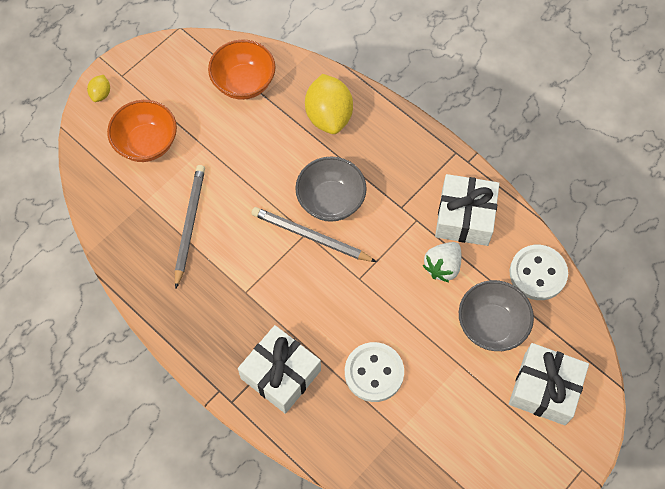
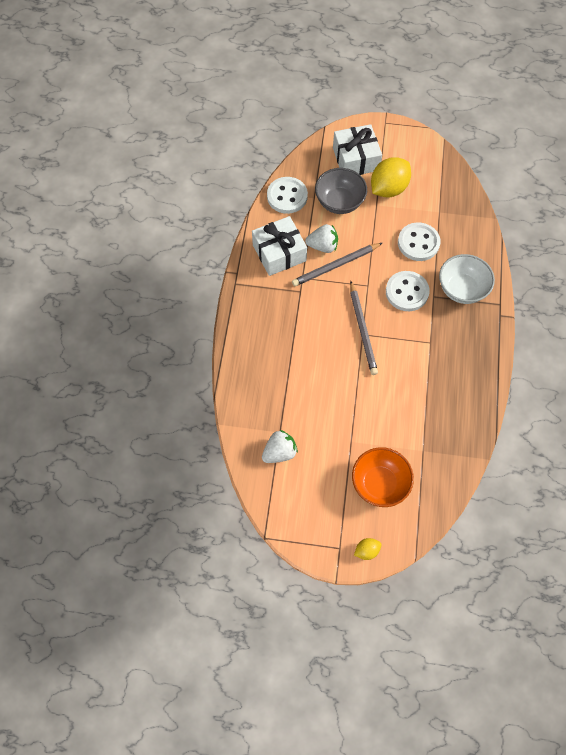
camera: 125 degrees left, 0 degrees up
(189, 224) = (415, 408): grey pencil -> grey pencil (336, 266)
(244, 83) = (279, 452): orange bowl -> white strawberry
(280, 374) = (461, 289): white gift -> white bowl
(321, 312) = (407, 292): none -> white button
(329, 116) = (265, 376): yellow lemon -> yellow lemon (388, 189)
(331, 201) = (328, 334): grey bowl -> none

